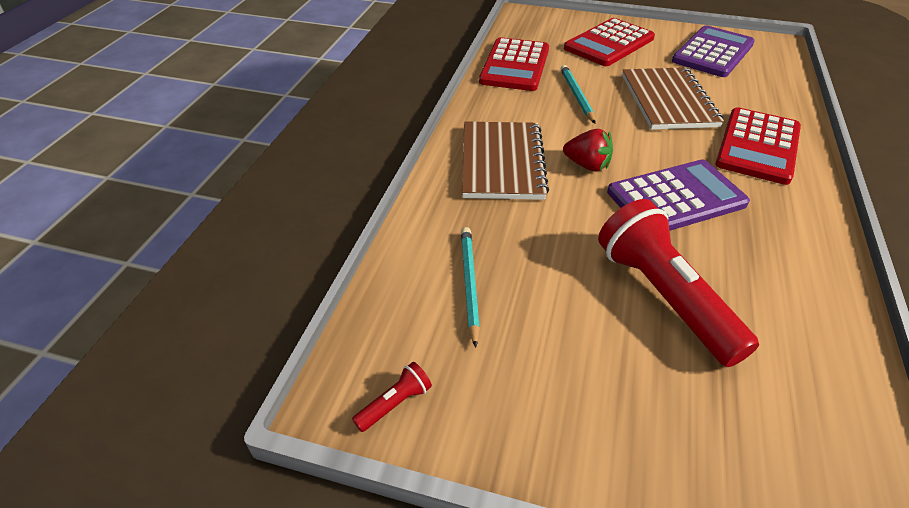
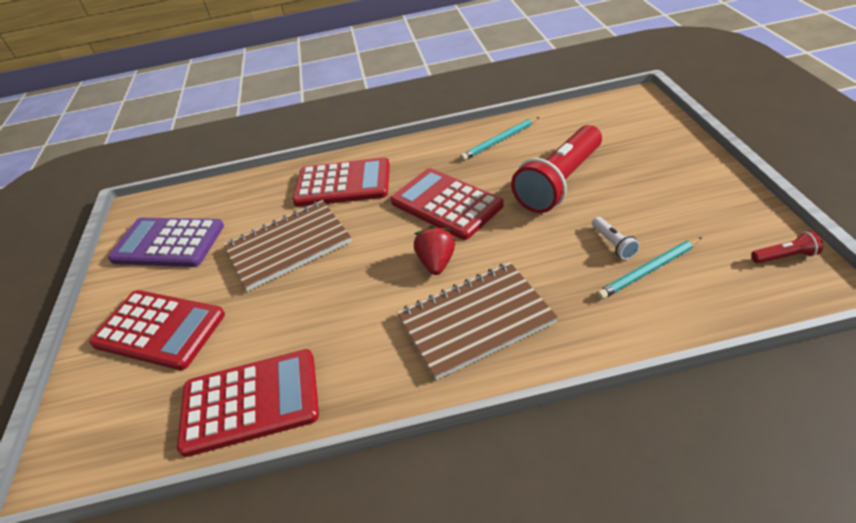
camera: 110 degrees left, 0 degrees up
(395, 404) = (784, 256): red flashlight -> red flashlight turned 150 degrees clockwise
(525, 281) = (613, 244): none -> white flashlight
(577, 96) = (308, 313): turquoise pencil -> turquoise pencil (500, 140)
(676, 198) = (446, 204): purple calculator -> red calculator

